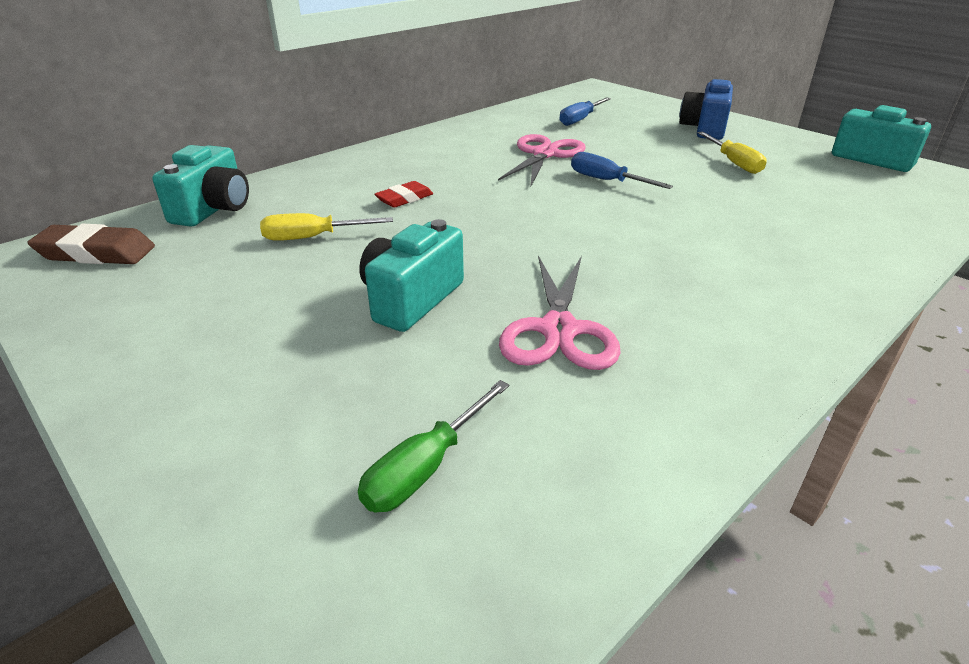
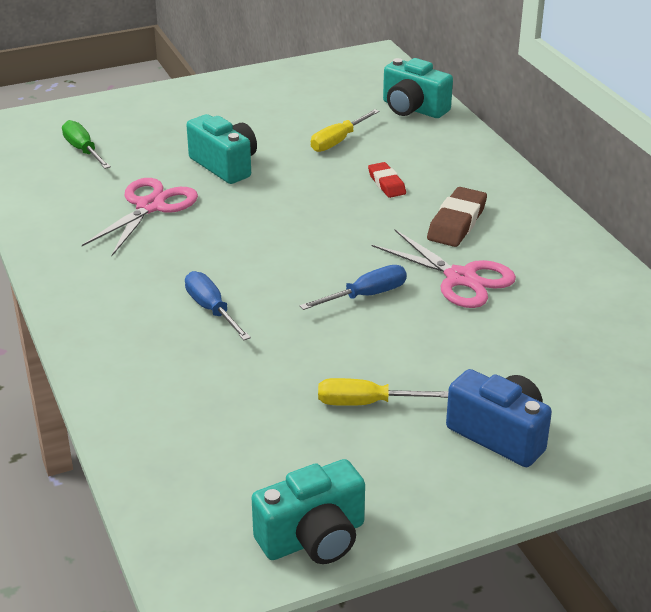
camera: 110 degrees right, 0 degrees up
(96, 253) = (364, 74): brown eraser -> brown eraser (457, 223)
(312, 237) = (338, 141): yellow screwdriver -> yellow screwdriver turned 150 degrees counterclockwise
(559, 330) = (150, 206): pink scissors -> pink scissors turned 90 degrees clockwise
(580, 119) = (579, 338): blue screwdriver -> blue screwdriver (211, 309)

